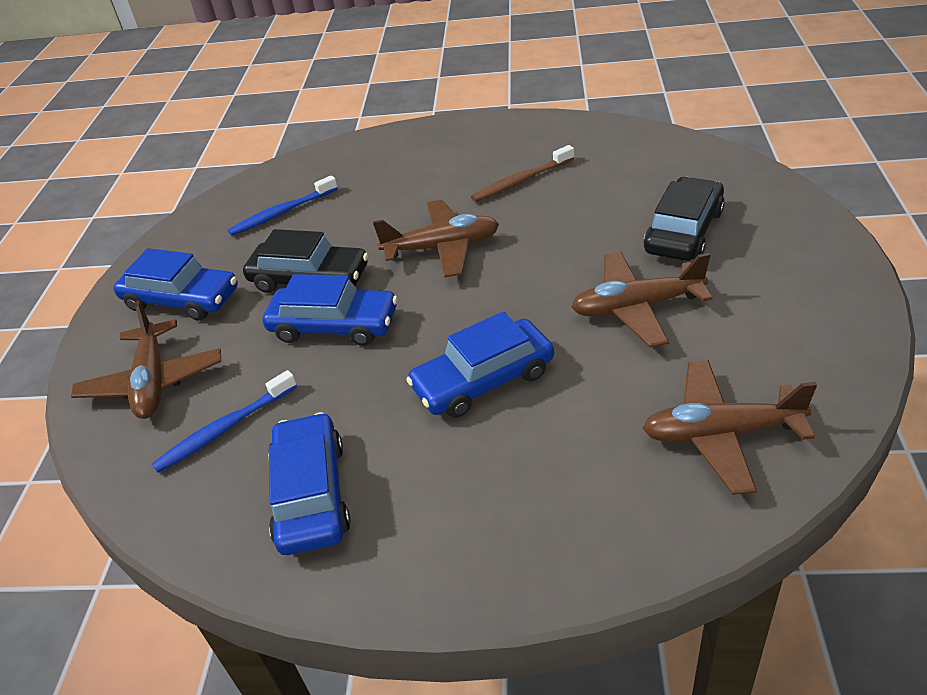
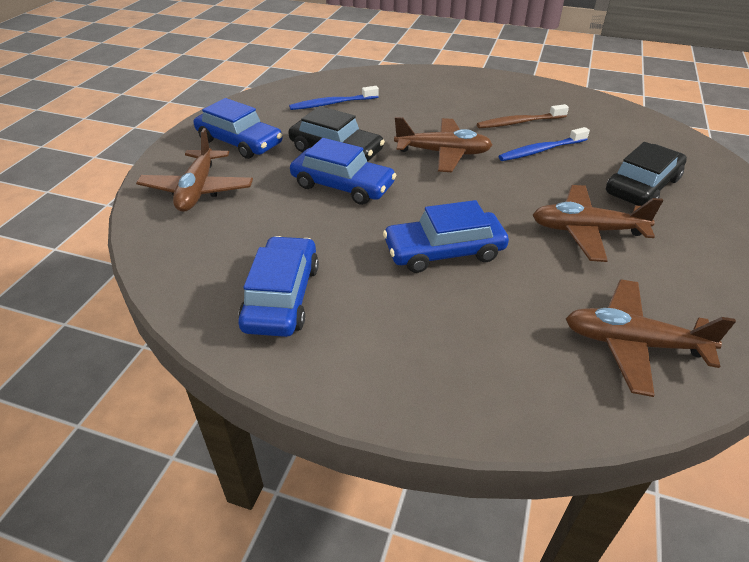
camera: 10 degrees right, 0 degrees up
(225, 429) = (236, 234): blue toothbrush -> blue toothbrush (541, 150)

